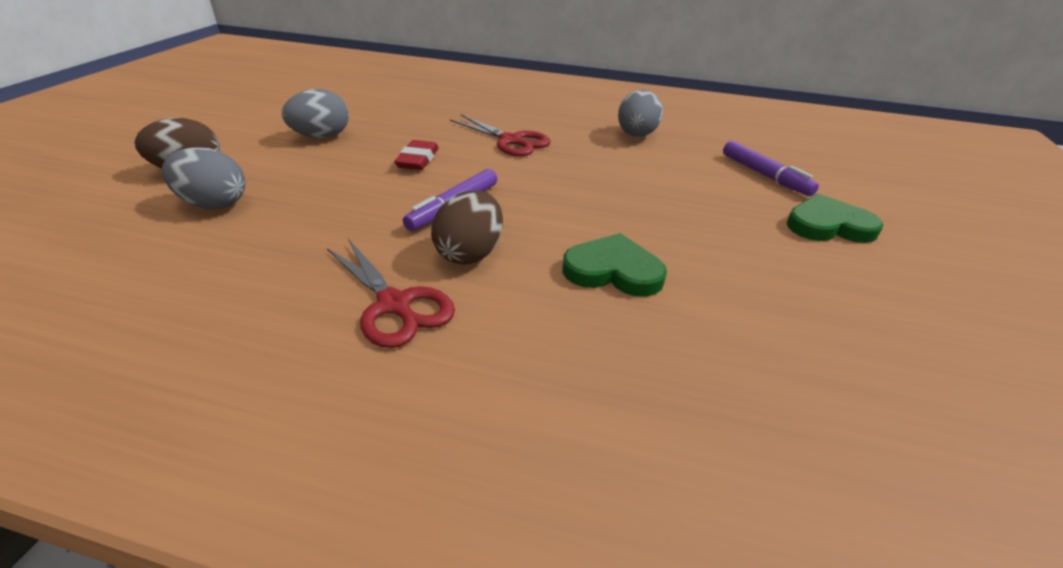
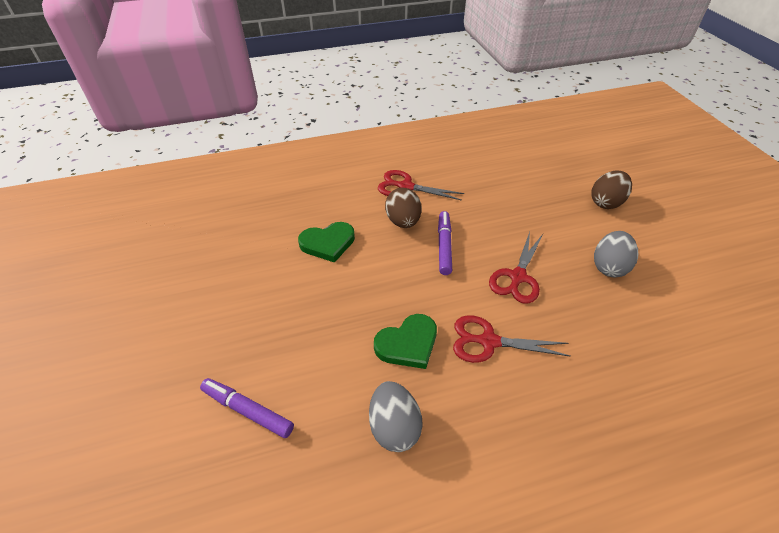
camera: 150 degrees right, 10 degrees up
(214, 204) = (551, 192): grey egg -> none
(418, 159) = (517, 277): red eraser -> red scissors
(828, 225) = (197, 352): green heart -> green heart (408, 344)

